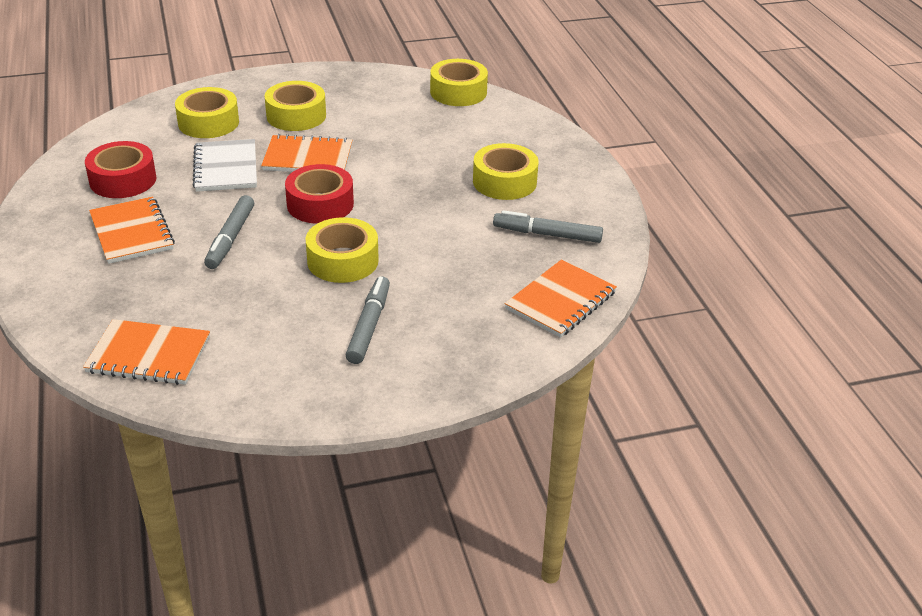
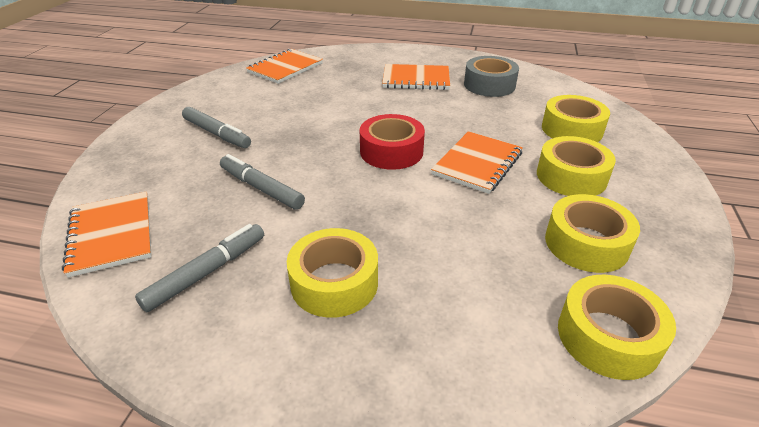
camera: 120 degrees right, 0 degrees up
(123, 180) = (489, 85): red tape -> grey tape
(226, 168) = (483, 123): white notebook -> none
(230, 238) = (377, 107): grey marker -> grey marker (261, 188)
(343, 261) = (302, 142): yellow tape -> yellow tape (586, 243)

